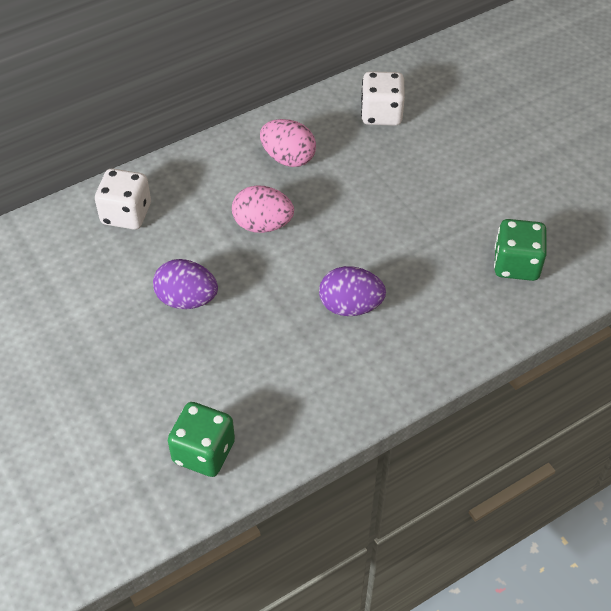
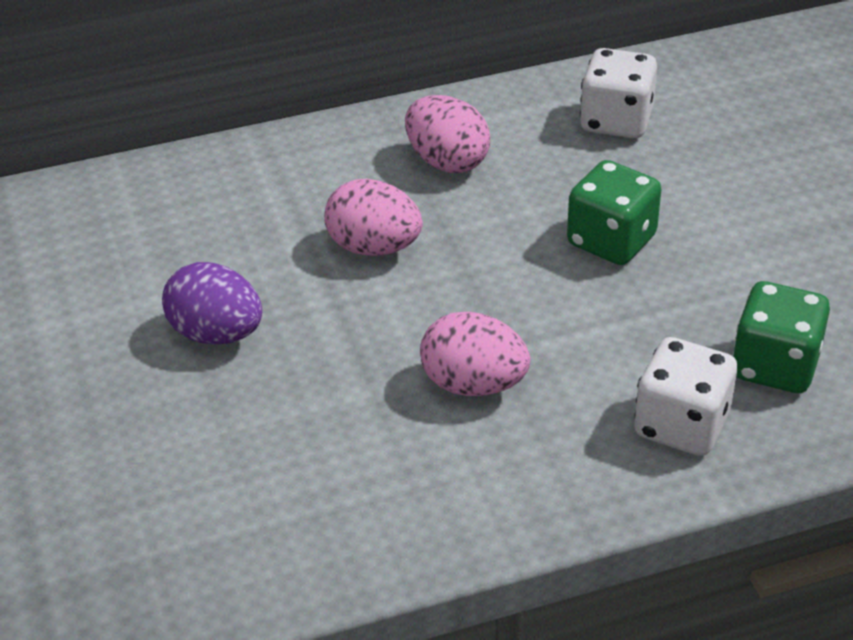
camera: 15 degrees right, 10 degrees down
(126, 214) = (171, 203): white dice -> white dice (681, 425)
(204, 452) = (157, 560): green dice -> green dice (611, 241)
(350, 306) = (473, 384): purple egg -> pink egg

